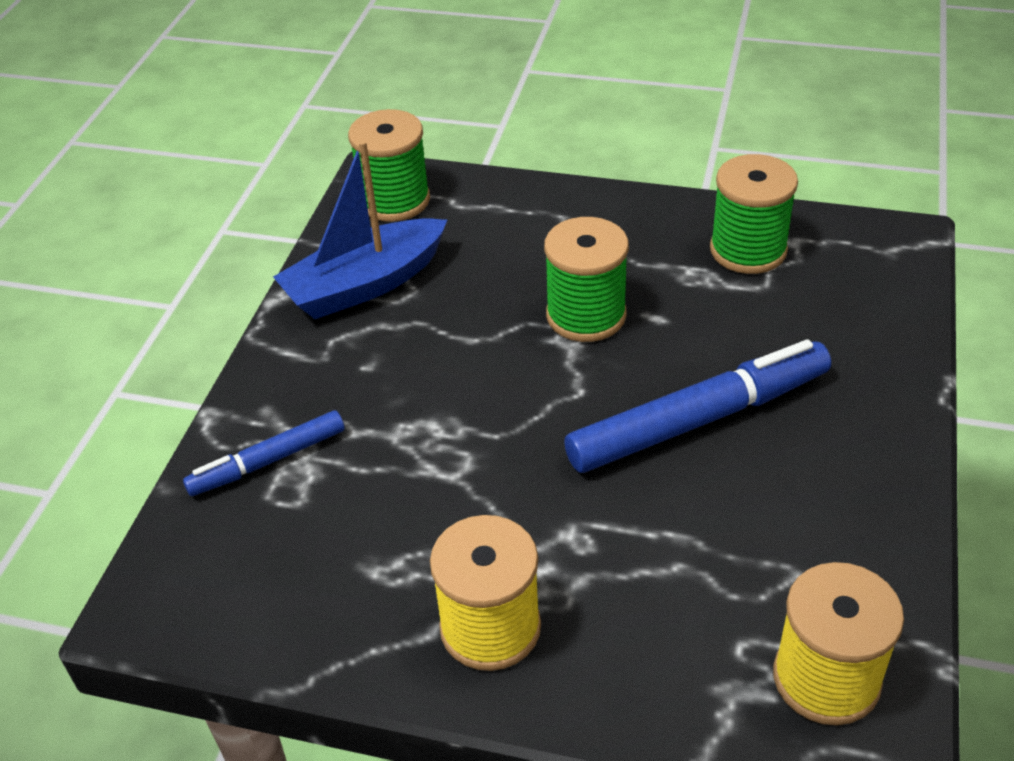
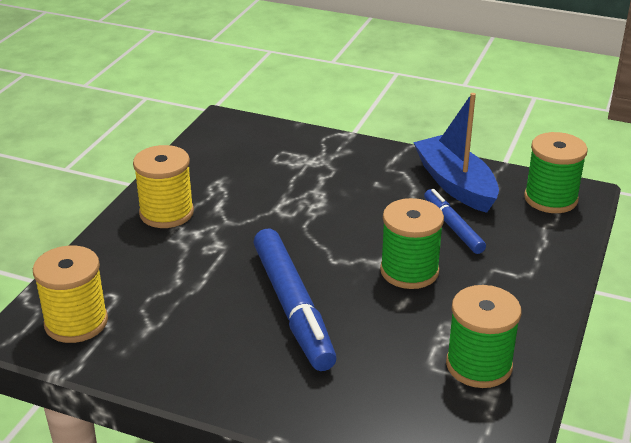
camera: 95 degrees right, 10 degrees down
(268, 461) = (307, 151): blue marker -> blue marker (453, 227)

